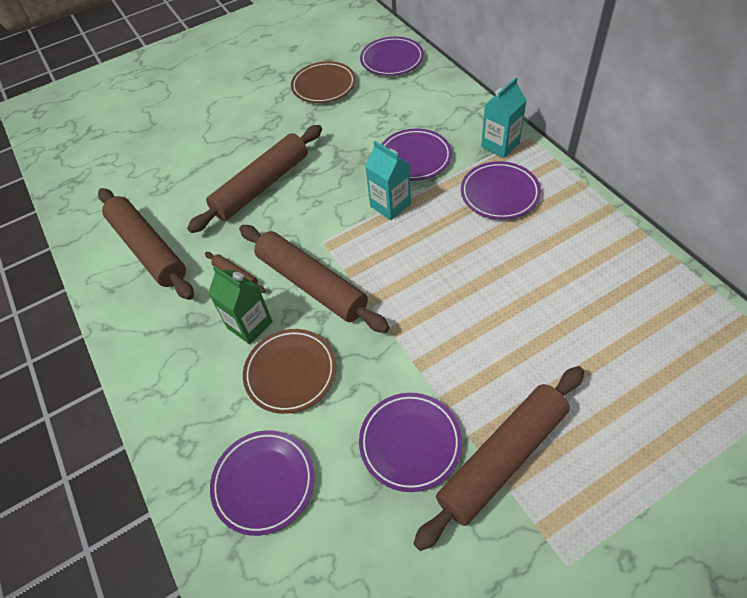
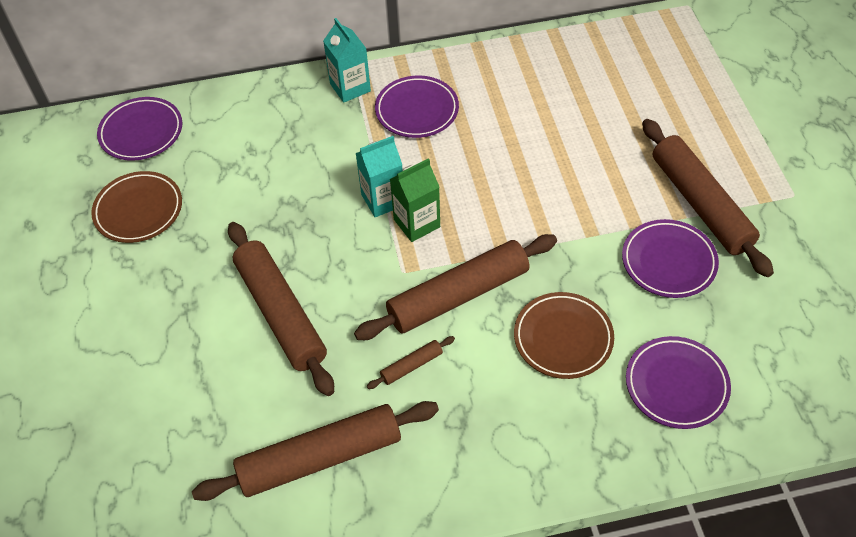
camera: 75 degrees left, 0 degrees up
(250, 325) = (488, 364): green carton -> green carton (417, 223)
(414, 158) = (325, 160): purple plate -> none

